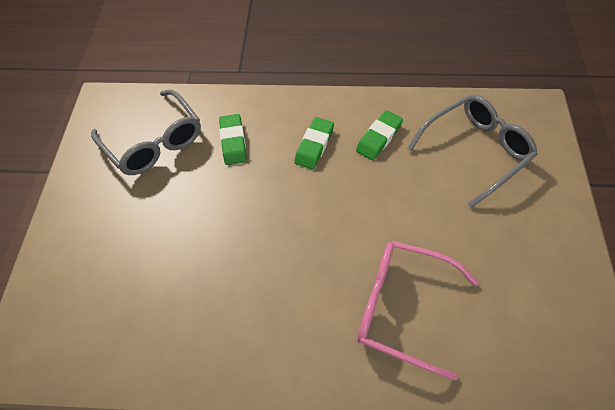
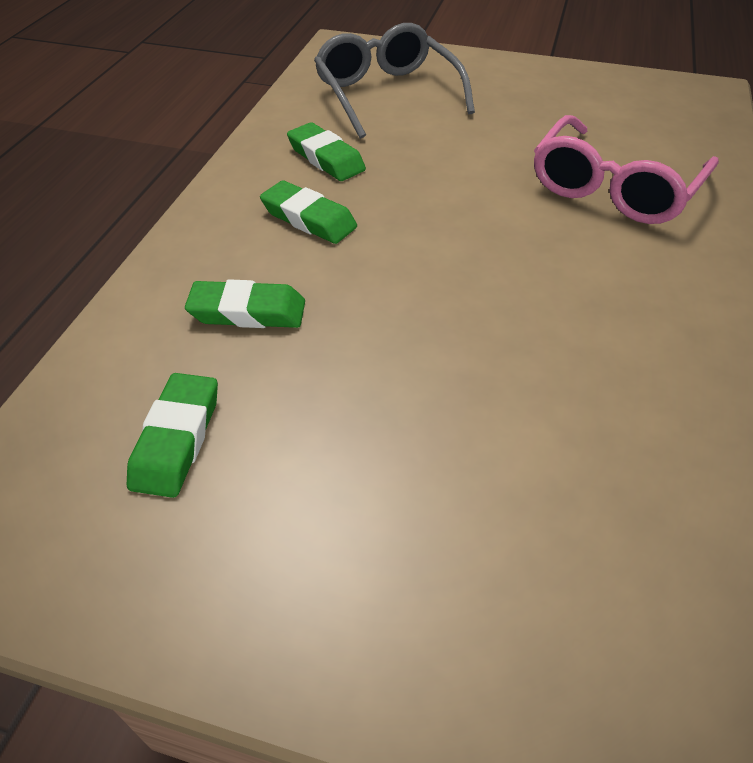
camera: 80 degrees left, 10 degrees down
(154, 142) = (177, 439): grey glasses -> green eraser

